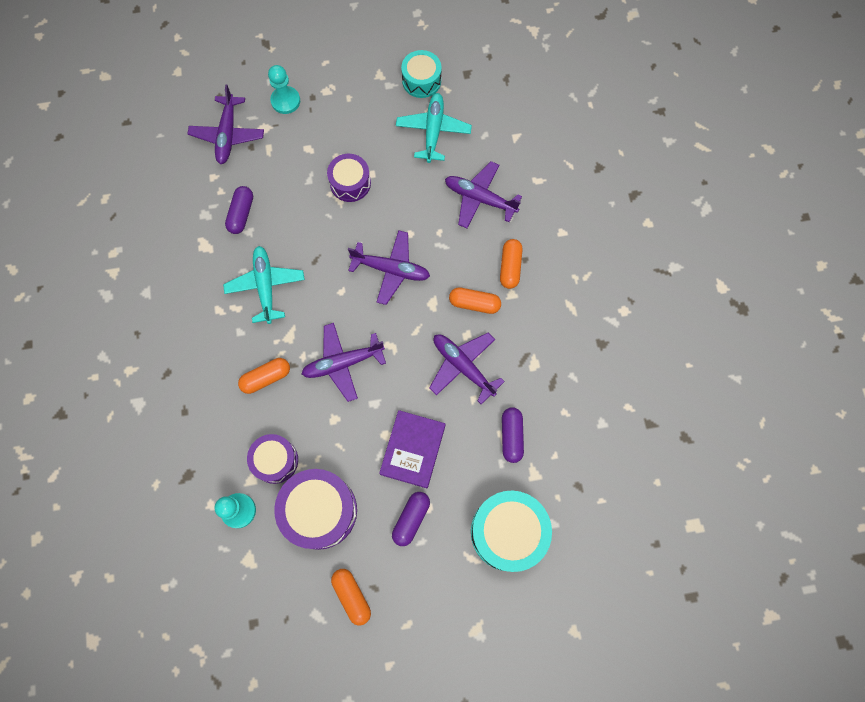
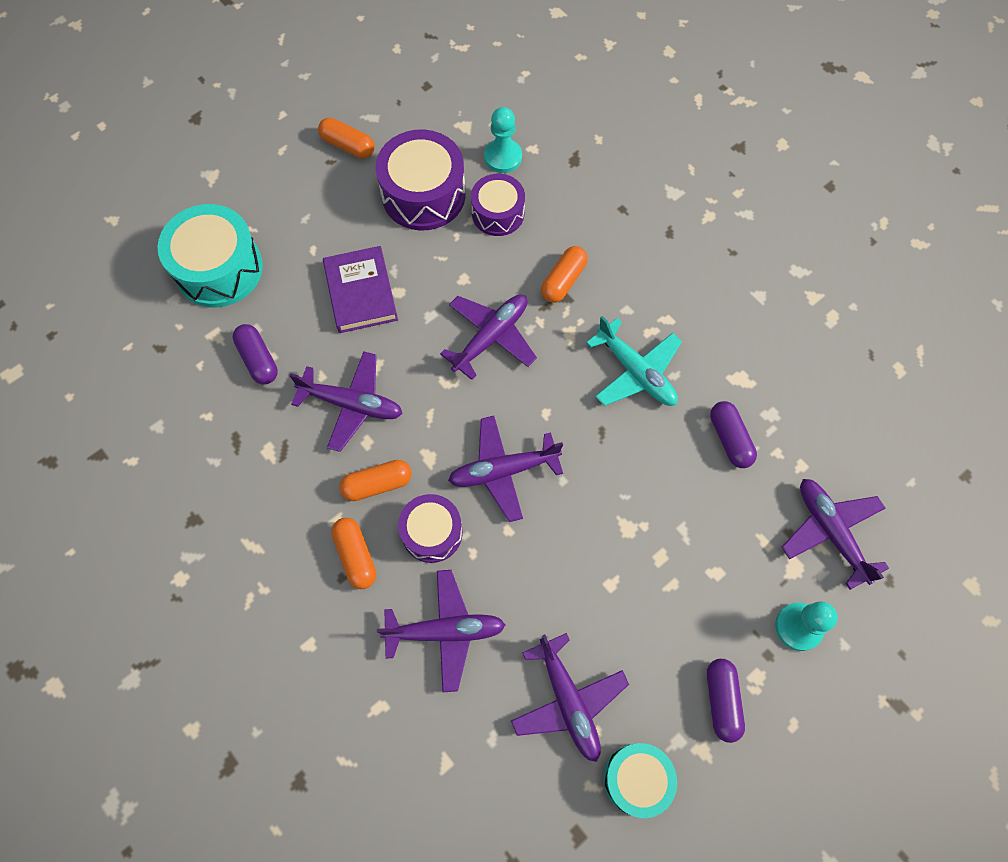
camera: 150 degrees right, 5 degrees down
(350, 183) = (628, 555): purple drum -> purple drum (432, 532)
(411, 519) = (326, 232): purple capsule -> purple capsule (721, 701)
(433, 131) = (568, 701): turquoise plane -> purple plane

